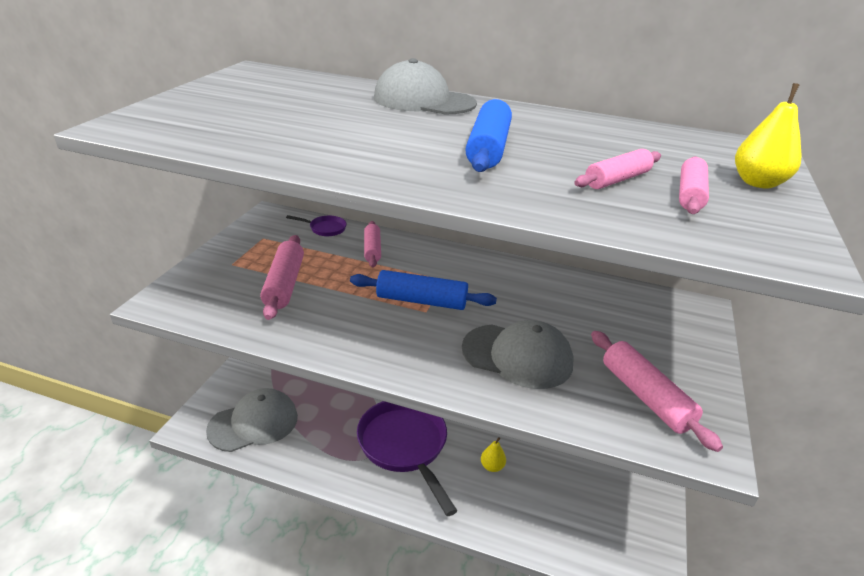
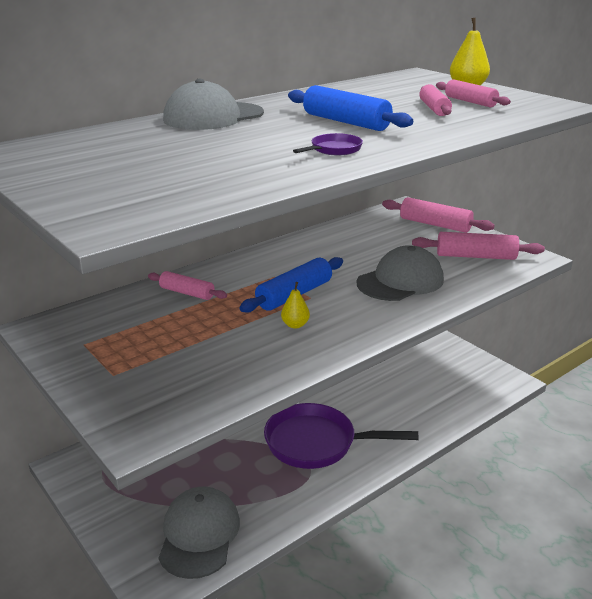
camera: 55 degrees left, 5 degrees down
(284, 284) = (191, 352): pink rolling pin -> pink rolling pin (435, 224)
(325, 228) = (115, 305): purple pan -> purple pan (334, 150)
(492, 466) = (375, 406): yellow pear -> yellow pear (295, 325)

